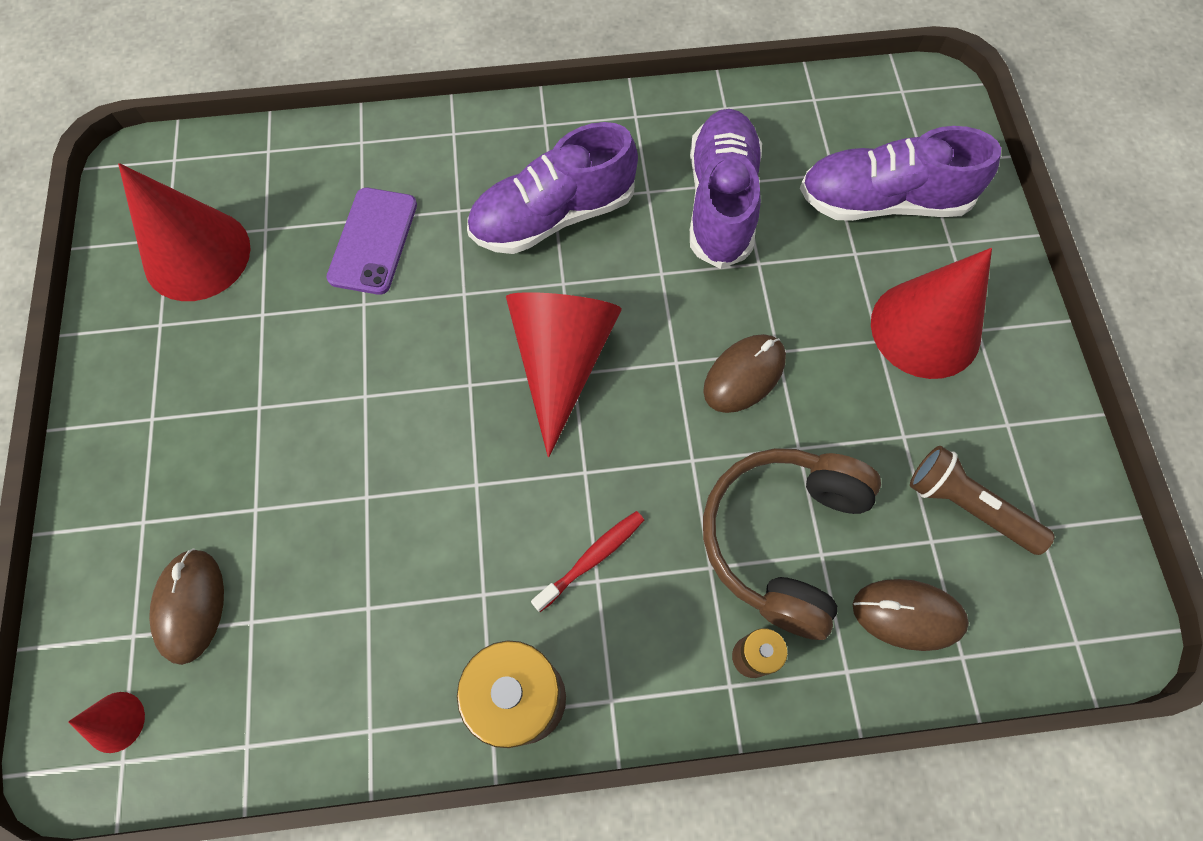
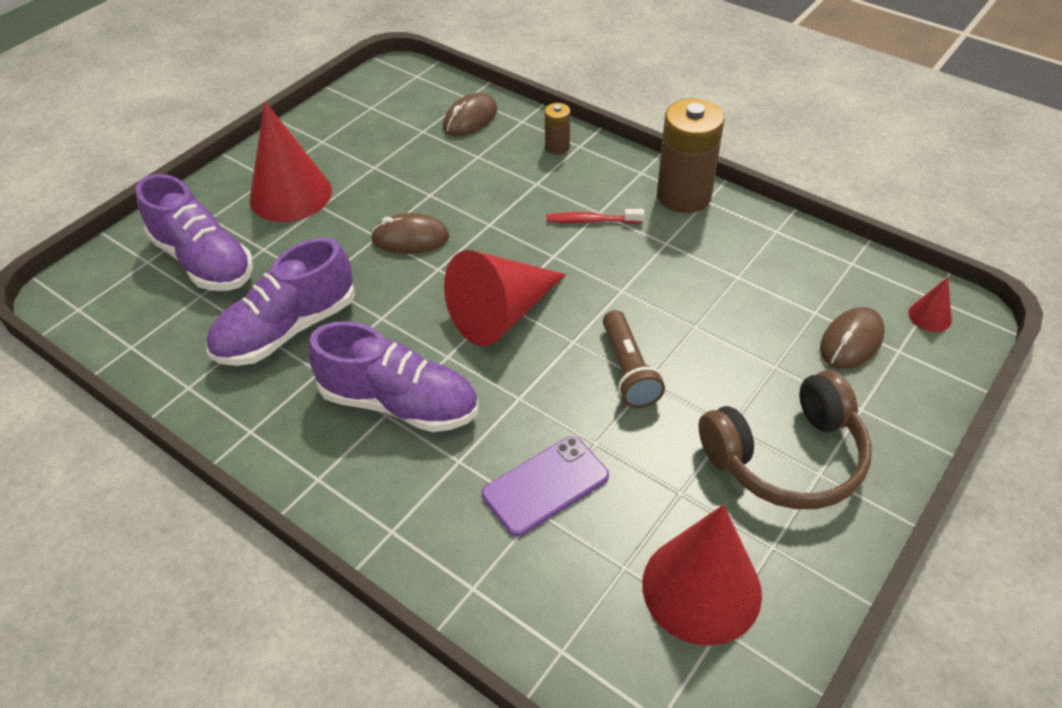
camera: 135 degrees left, 20 degrees down
(783, 539) = (487, 170): brown headphones -> brown headphones (786, 457)
(908, 615) = (470, 119): brown mouse -> brown mouse turned 75 degrees clockwise
(968, 506) = (388, 130): brown flashlight -> brown flashlight (628, 370)

